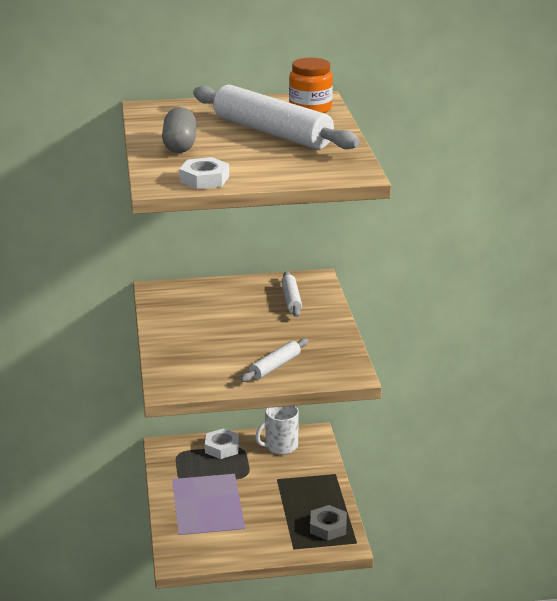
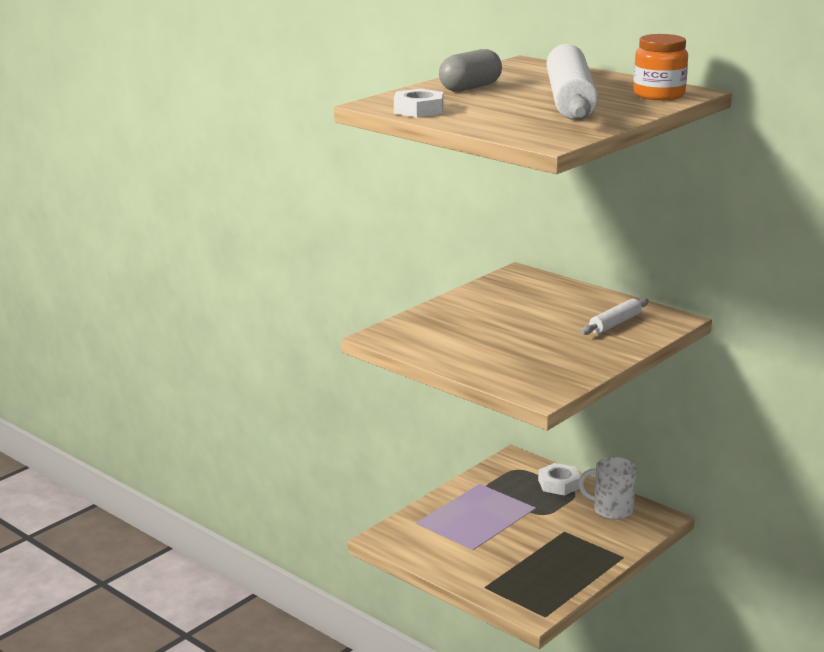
camera: 50 degrees right, 5 degrees down
(275, 366) = (491, 360): white rolling pin -> none
(328, 527) = (542, 590): grey nut -> none

